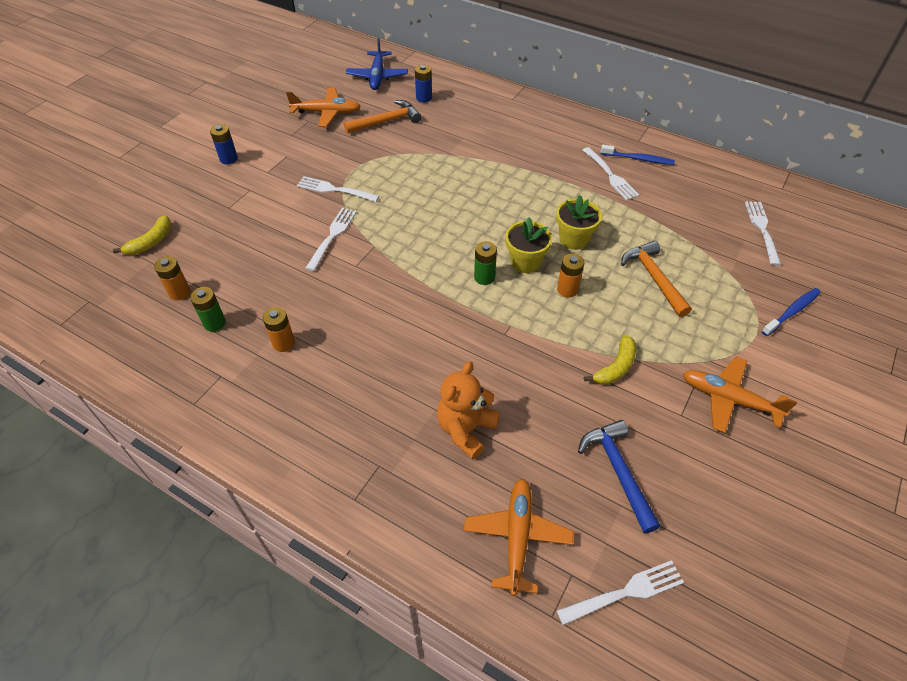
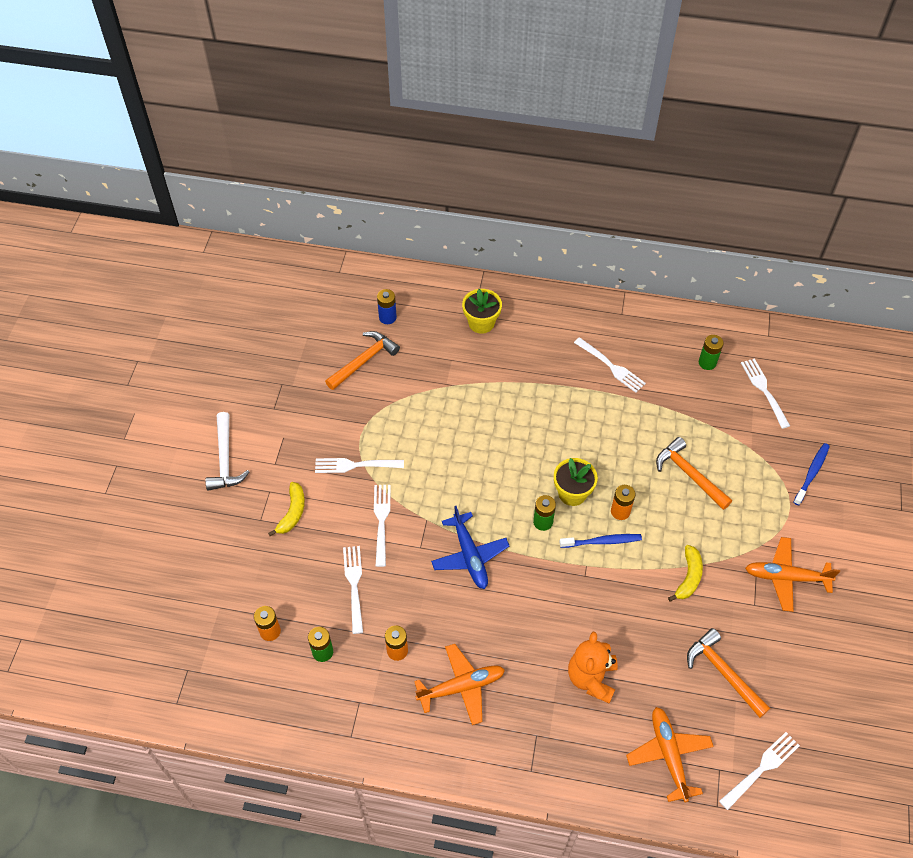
camera: 20 degrees left, 5 degrees up
(151, 242) = (207, 585): yellow banana -> yellow banana (292, 512)
(229, 159) = (225, 459): blue battery -> white hammer
(277, 279) = (354, 586): none -> white fork
(327, 113) = (295, 367): orange plane -> orange plane (462, 687)
(377, 76) = (324, 300): blue plane -> blue plane (470, 556)
(574, 239) = (605, 453): yellow flower pot -> yellow flower pot (481, 323)
(618, 471) = (723, 672): blue hammer -> orange hammer
(638, 159) = (629, 337): blue toothbrush -> blue toothbrush (602, 541)
(709, 194) = (707, 363): none -> green battery

